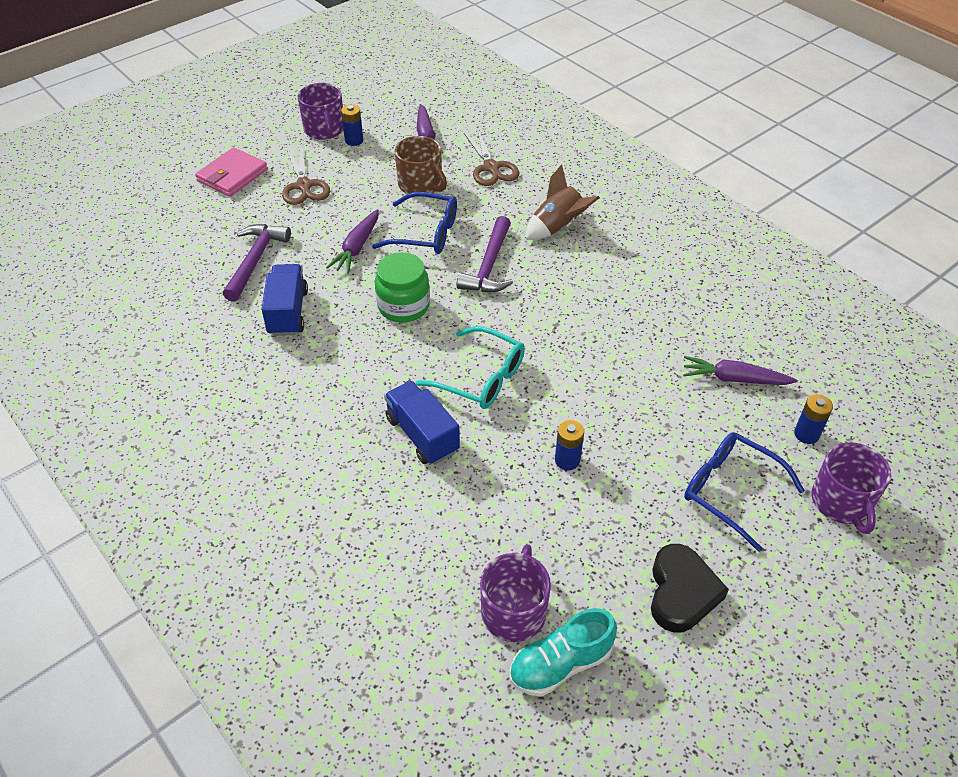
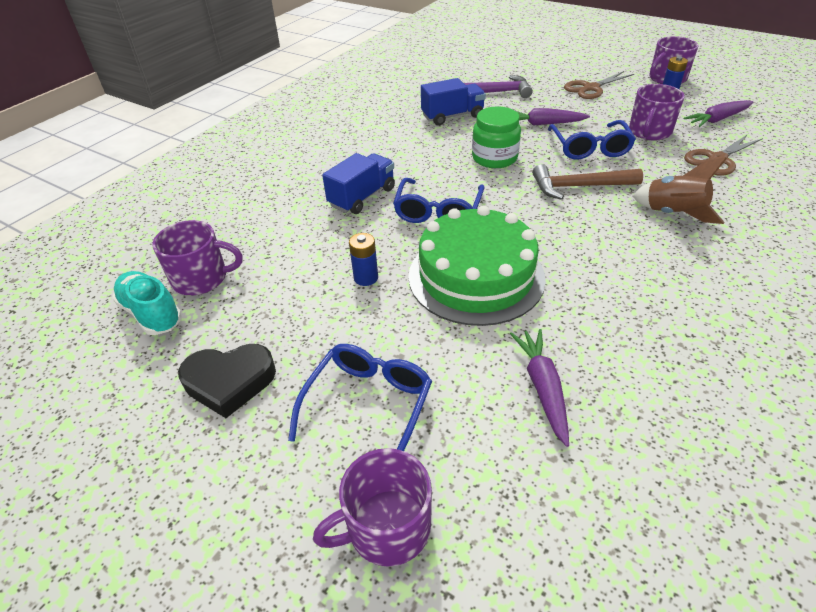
camera: 75 degrees right, 5 degrees down
(232, 175) = (573, 63): pink wallet -> none
(421, 185) = (649, 132): brown mug -> purple mug
(481, 378) = (438, 211): turquoise glasses -> blue glasses
(489, 266) = (578, 187): purple hammer -> brown hammer
(594, 379) = (476, 276): none -> green cake
(806, 434) = (488, 475): blue battery -> none

